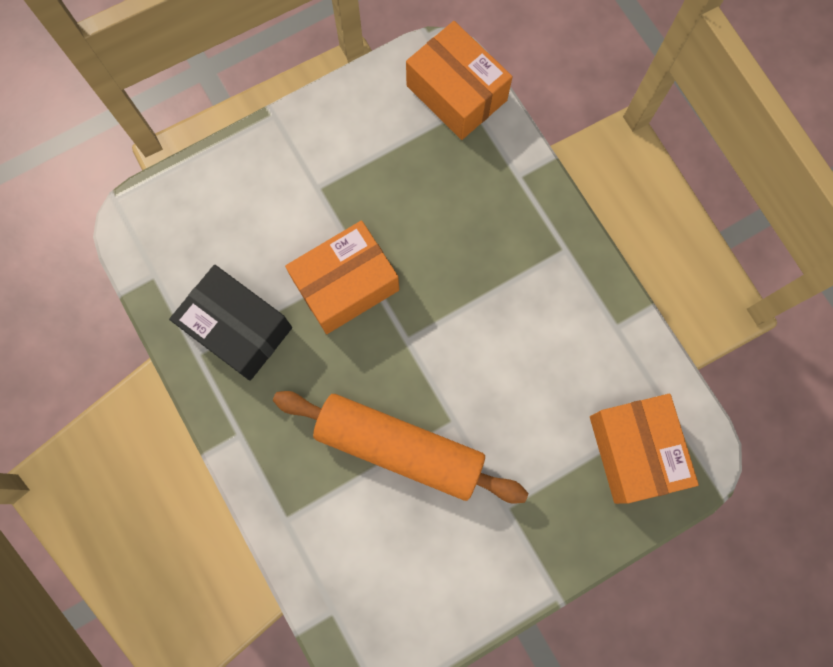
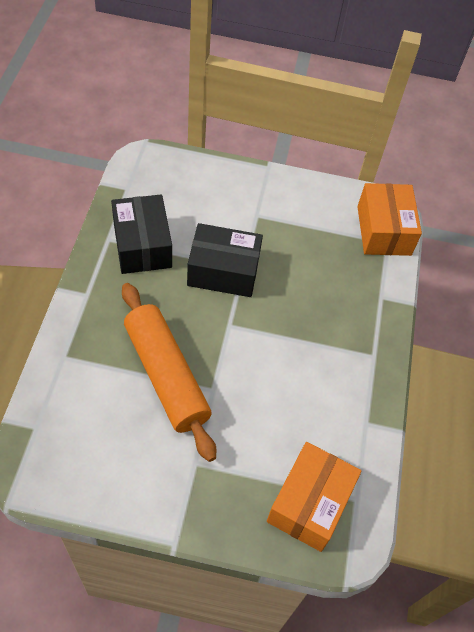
camera: 35 degrees right, 20 degrees down
(346, 285) = (223, 271): orange box -> black box

